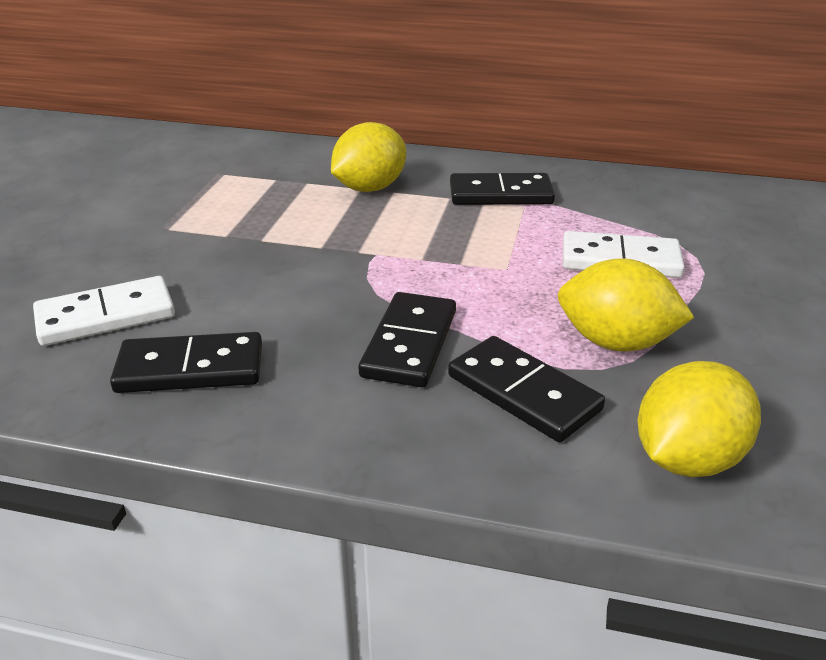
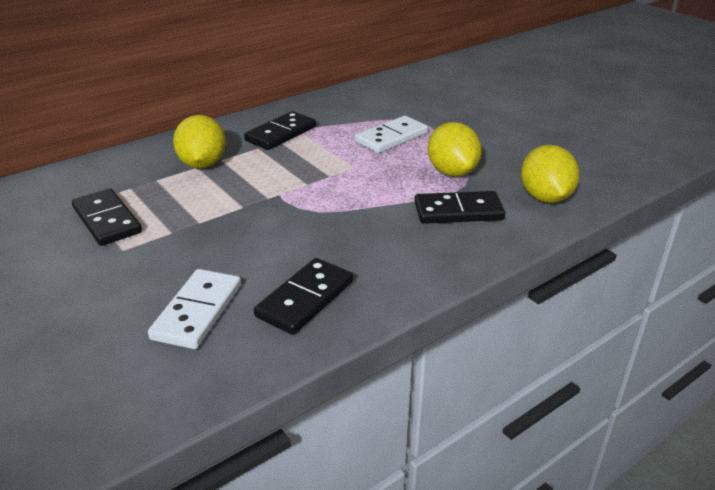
camera: 50 degrees left, 0 degrees up
(410, 343) = (379, 222): black domino -> black domino (107, 220)
(615, 342) = (452, 172): yellow lemon -> yellow lemon turned 75 degrees counterclockwise

